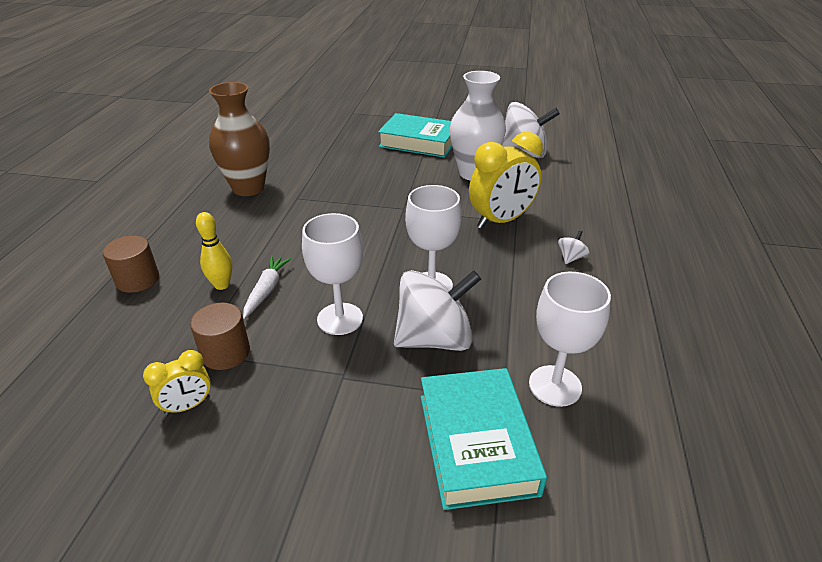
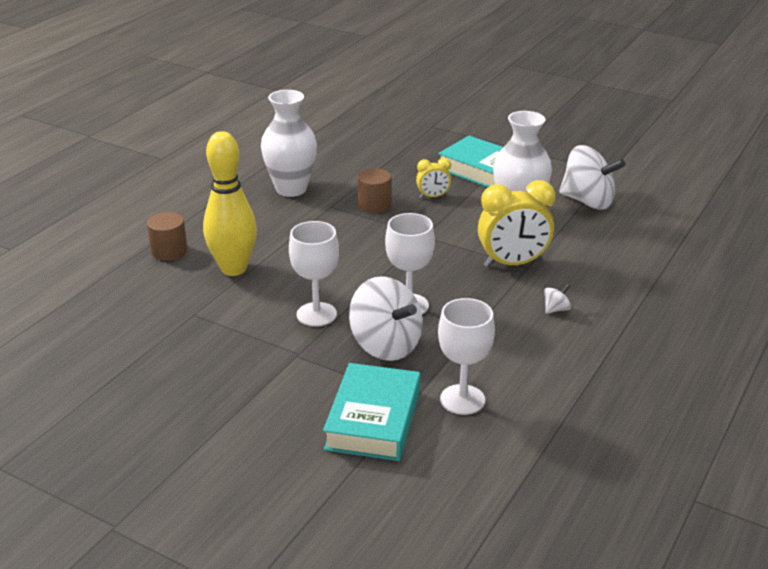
camera: 20 degrees right, 5 degrees down
(188, 406) = (176, 347): yellow clock -> yellow clock (433, 197)
(222, 285) = (233, 269): yellow bowling pin -> yellow bowling pin, size x2.00
(225, 353) = (216, 319): brown cylinder -> brown cylinder (374, 205)
(248, 188) = (291, 189): brown vase -> white vase
(266, 290) = (267, 280): white carrot -> none
(434, 338) = (385, 345): white spinning top -> white spinning top turned 45 degrees clockwise

